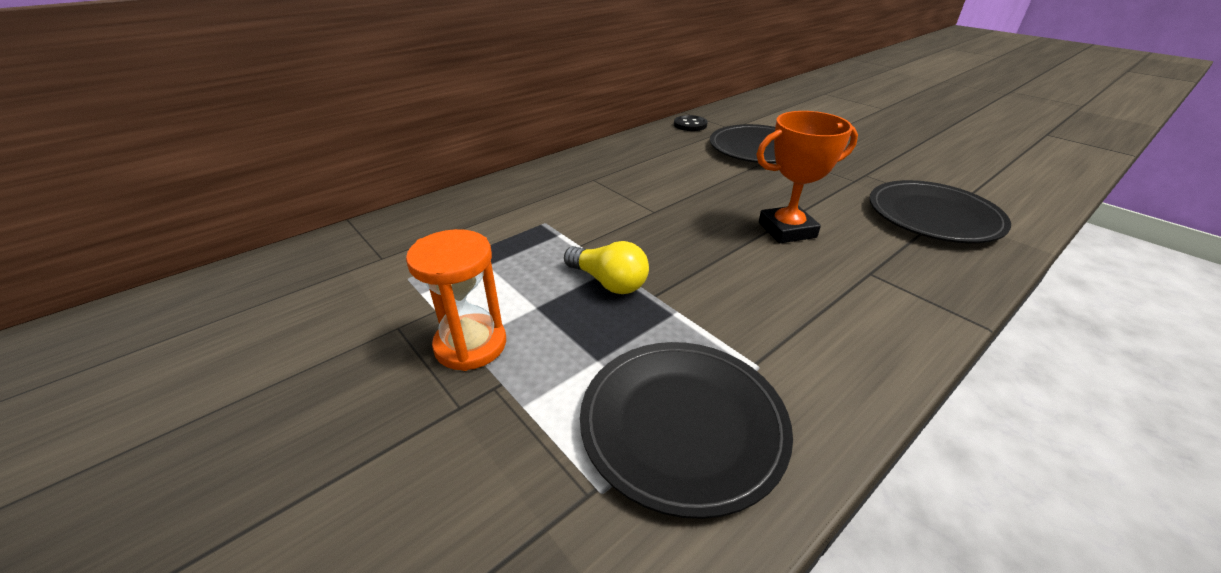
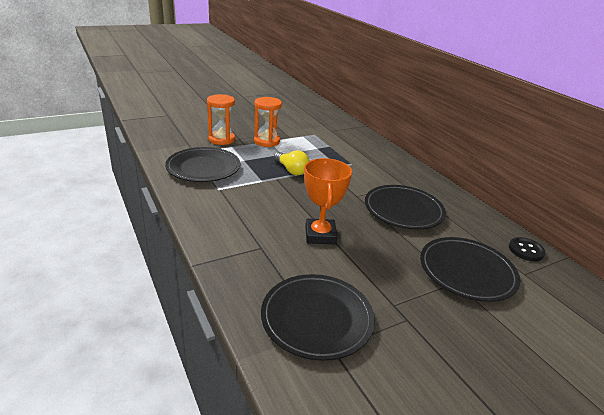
camera: 100 degrees right, 5 degrees down
(480, 445) = (221, 139): none -> orange hourglass
(609, 282) = (291, 170): yellow light bulb -> yellow light bulb turned 90 degrees counterclockwise
(666, 179) = (403, 210): none -> black plate

